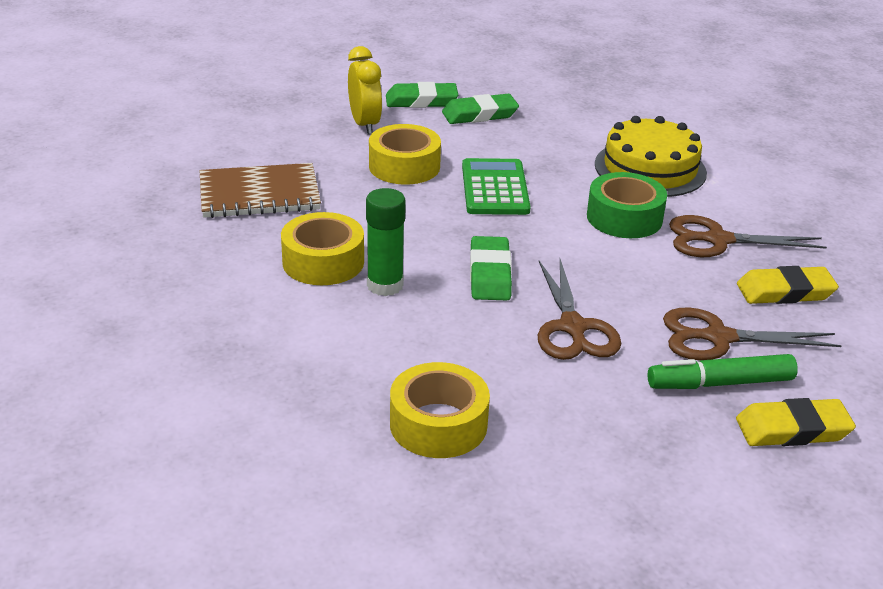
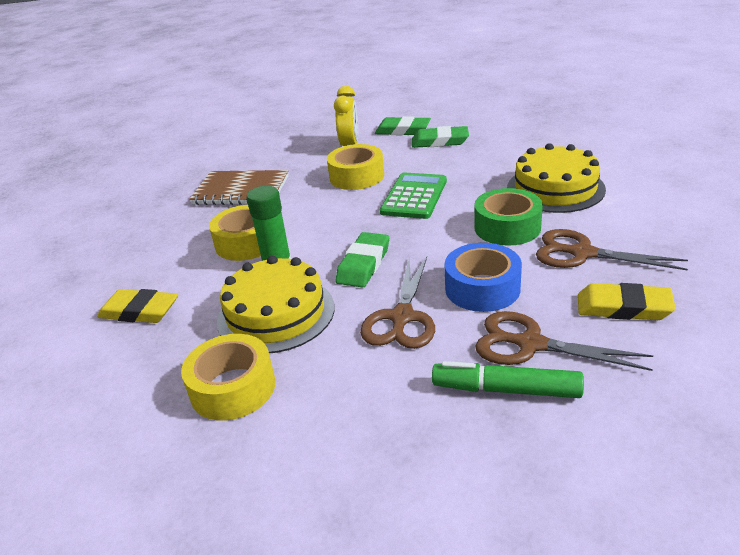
camera: 25 degrees right, 0 degrees up
(426, 340) = (276, 313): none -> yellow cake
(638, 287) = (482, 288): none -> blue tape
(792, 429) = (554, 451): yellow eraser -> yellow eraser (139, 311)

